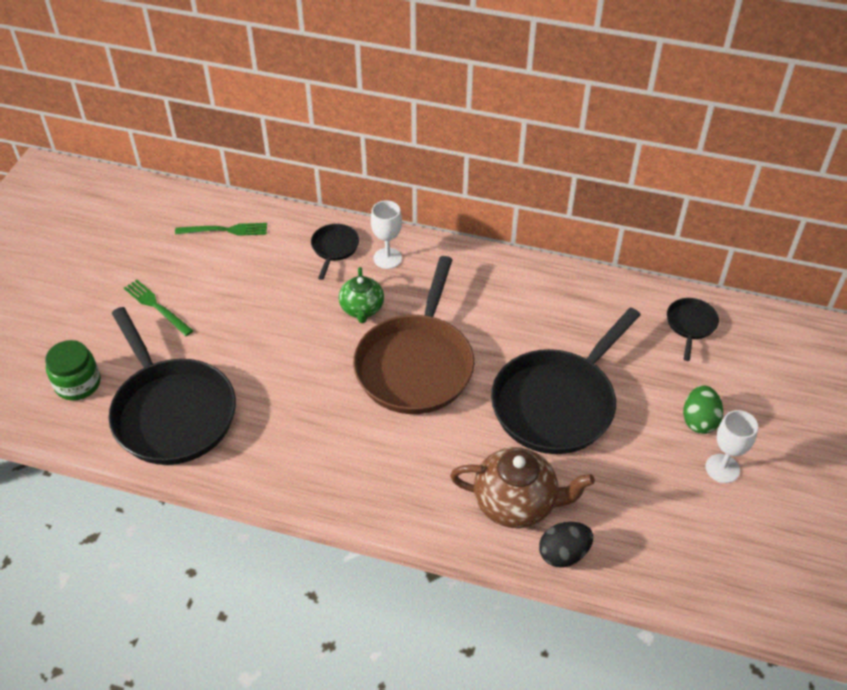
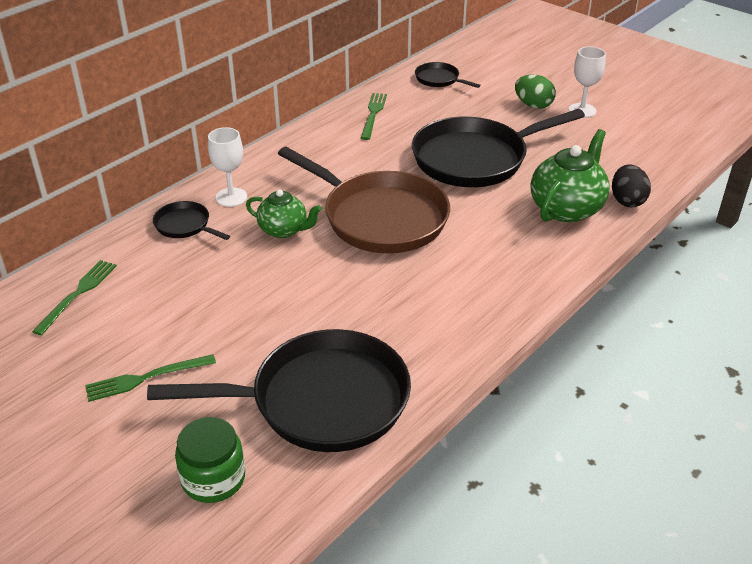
camera: 65 degrees left, 10 degrees down
(516, 503) = (567, 208): brown teapot -> green teapot
(557, 403) = (475, 159): black pan -> black pan turned 90 degrees clockwise
(582, 298) = (373, 114): none -> green fork

